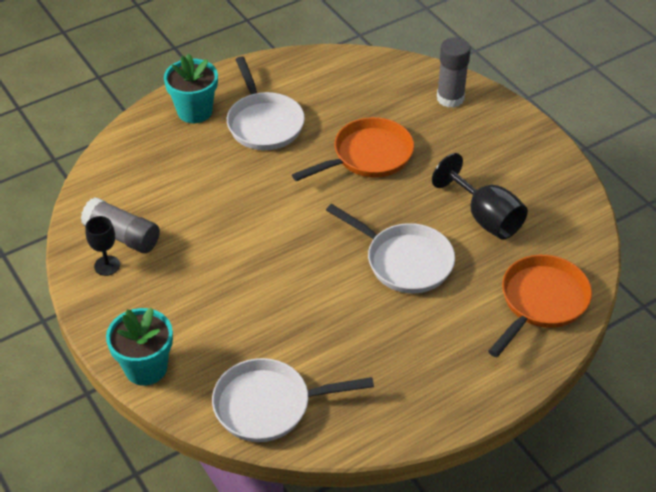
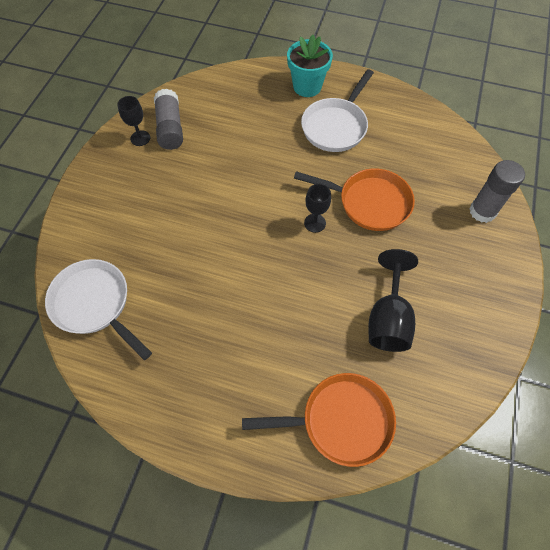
camera: 50 degrees right, 15 degrees up
(146, 368) = (75, 215): turquoise flower pot -> none
(349, 203) = (315, 223): none -> black goblet
(404, 261) = (293, 295): white pan -> none

